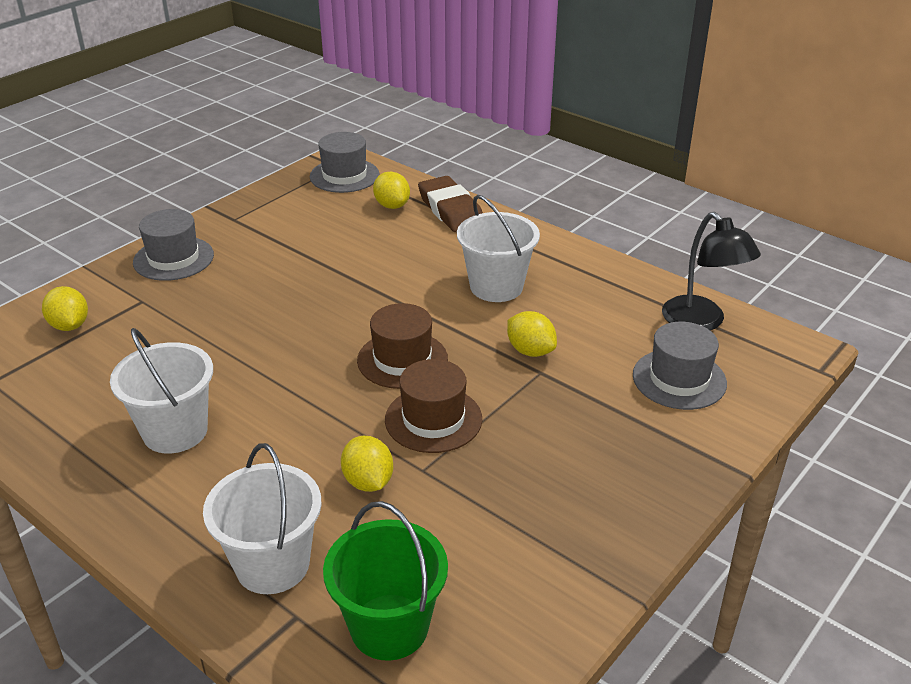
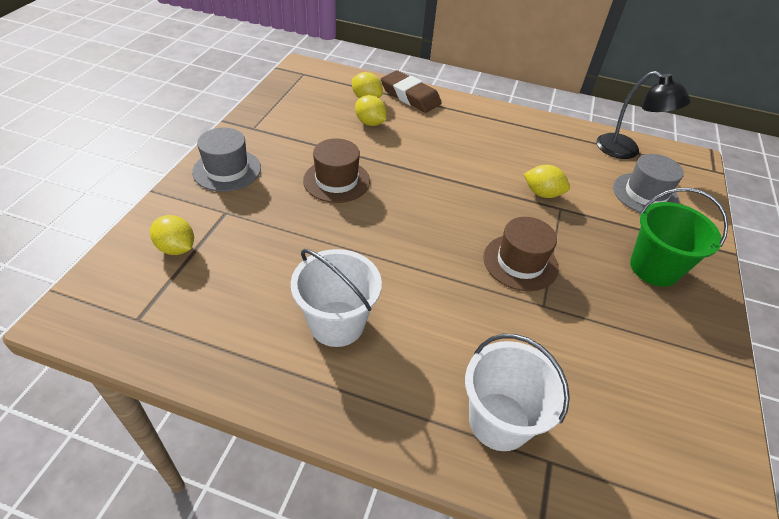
camera: 25 degrees left, 10 degrees up
(344, 176) = (314, 80): grey hat -> none
(368, 481) = (514, 326): yellow lemon -> yellow lemon (370, 123)
(389, 627) = (620, 445): green bucket -> green bucket (654, 268)
(402, 360) = (464, 219): brown hat -> brown hat (336, 181)
(496, 286) = (484, 149): white bucket -> none

